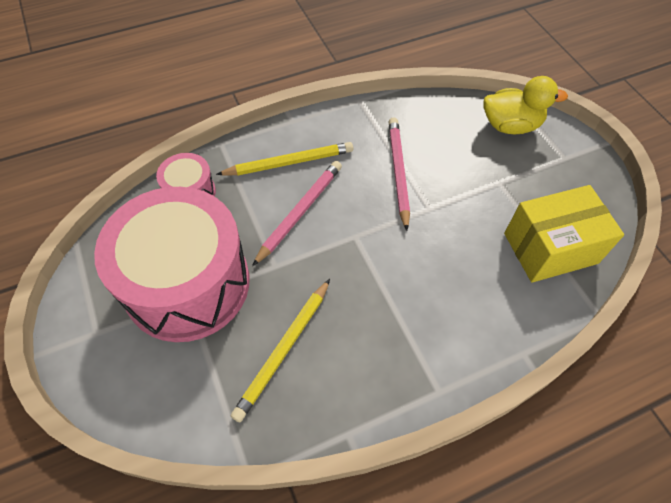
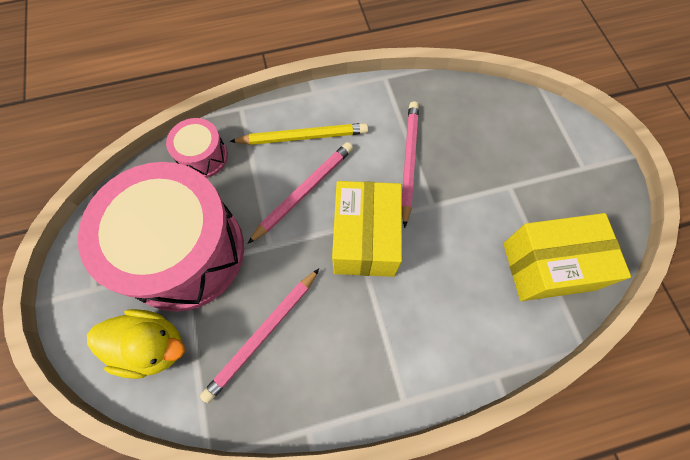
camera: 10 degrees right, 10 degrees up
(284, 350) = (263, 334): yellow pencil -> pink pencil
(369, 247) = (365, 239): none -> yellow box
(510, 125) = (534, 124): yellow duck -> yellow duck (152, 346)

